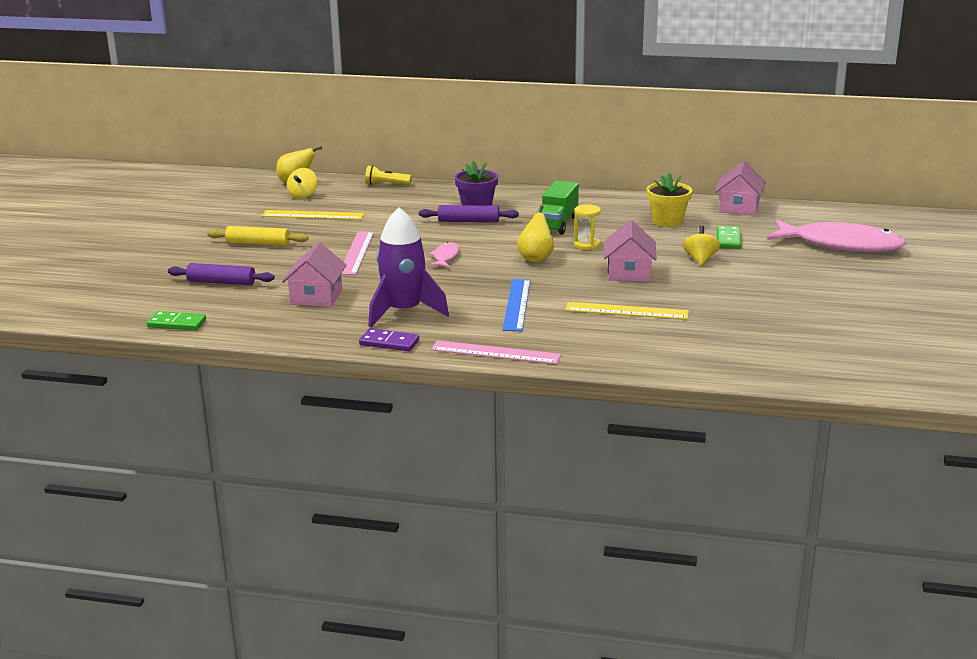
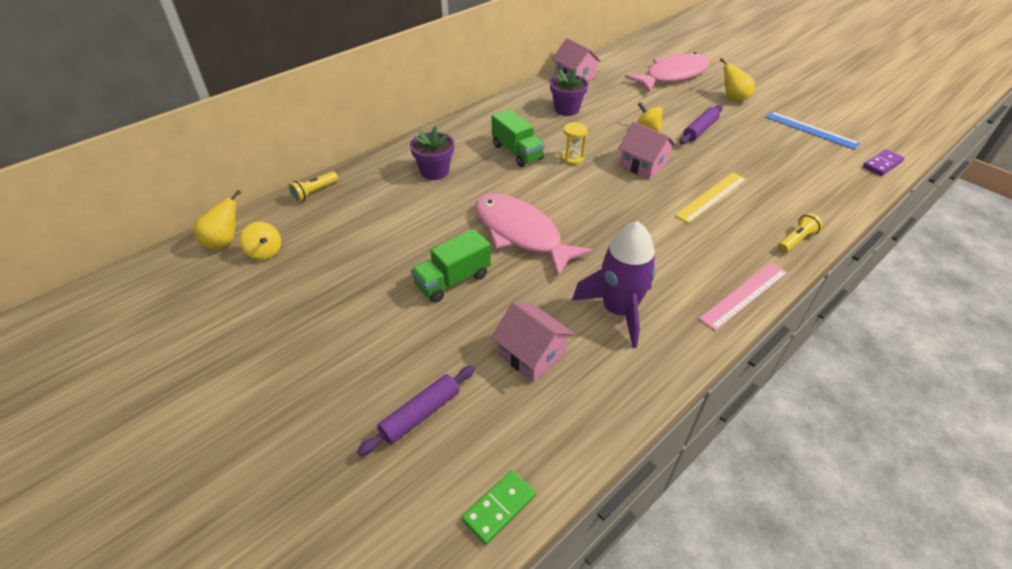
camera: 55 degrees left, 20 degrees up
(258, 243) = (348, 338): yellow rolling pin -> none
(313, 215) = (324, 267): yellow ruler -> none
(356, 253) = (452, 280): pink ruler -> green truck
(389, 343) = (680, 350): purple domino -> purple domino (882, 164)
(445, 257) = (521, 234): pink fish -> pink fish, size x2.30
(468, 221) = (458, 188): purple rolling pin -> purple rolling pin (700, 130)
(517, 304) = (656, 241): blue ruler -> blue ruler (811, 130)
(536, 258) = (574, 191): yellow pear -> yellow pear (733, 99)
(617, 359) = (796, 240): none -> yellow flashlight
(667, 221) = (566, 109): yellow flower pot -> purple flower pot
(728, 240) = (624, 104): green domino -> none

